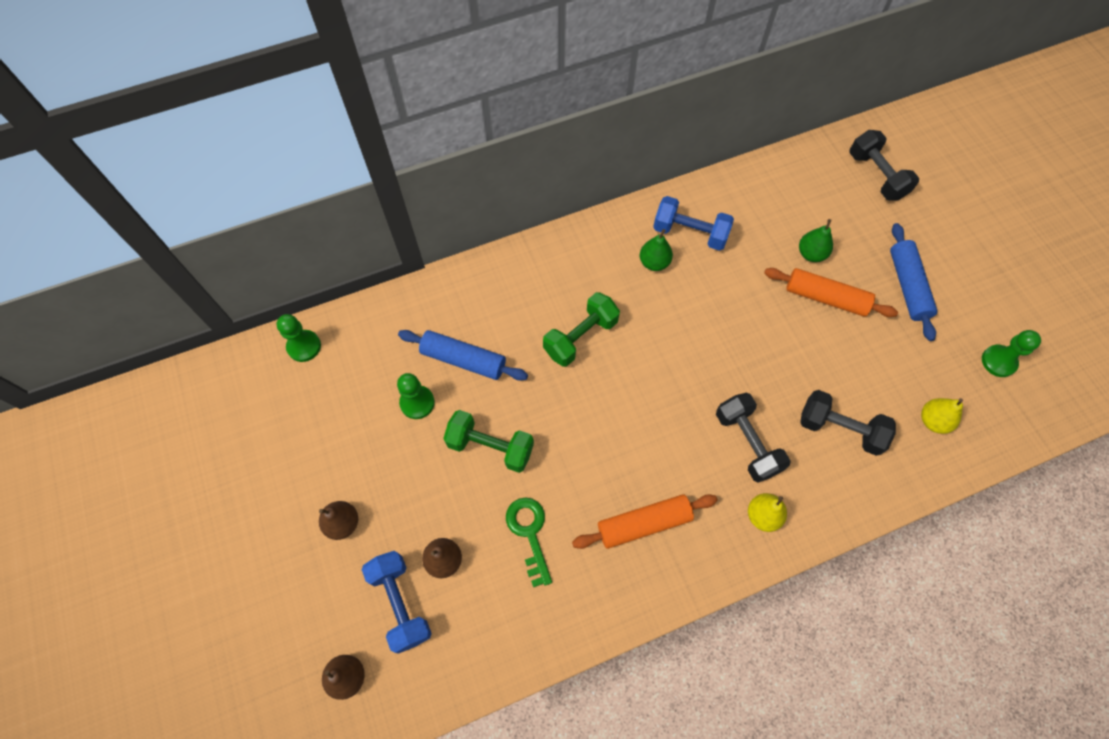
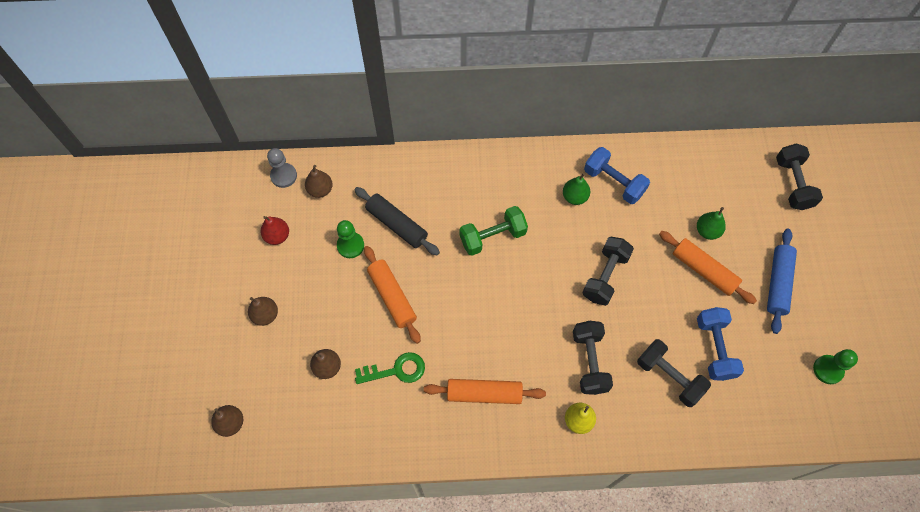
camera: 20 degrees right, 0 degrees up
(304, 346) = (283, 176): green pawn -> grey pawn
(322, 421) = (277, 236): none -> red pear
(355, 348) = (320, 190): none -> brown pear
(400, 603) = (285, 386): blue dumbbell -> blue dumbbell (714, 348)
(463, 359) = (397, 224): blue rolling pin -> black rolling pin
(490, 447) = (392, 297): green dumbbell -> orange rolling pin
(529, 533) = (396, 370): green key -> green key turned 75 degrees clockwise
(724, 340) = (605, 276): none -> black dumbbell
(933, 421) = (749, 397): yellow pear -> none

